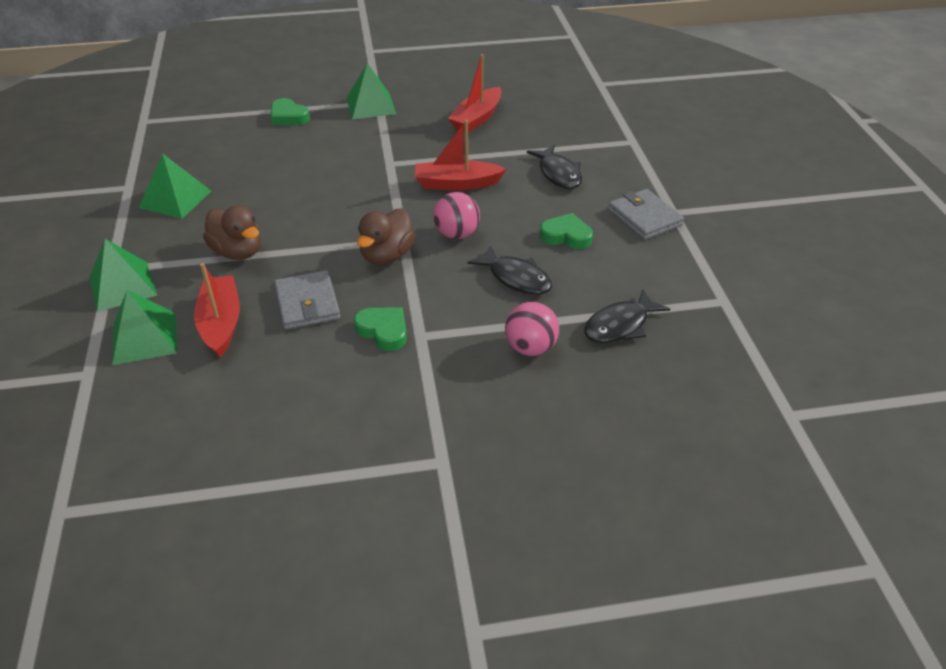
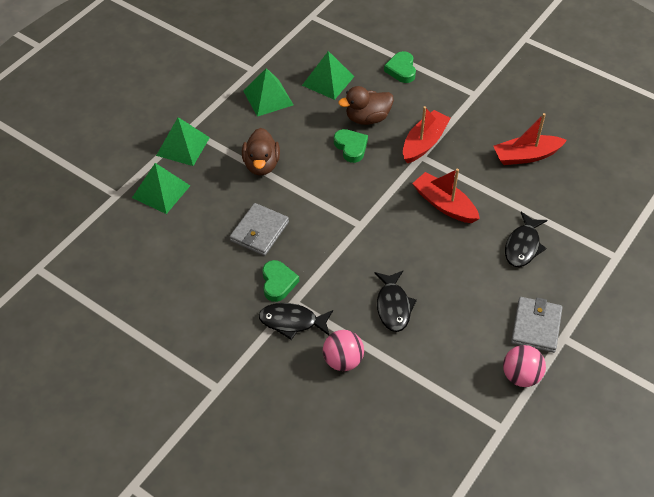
camera: 45 degrees right, 10 degrees up
(221, 323) = (204, 210): red boat -> red boat (424, 143)
(371, 106) = (466, 95): green pyramid -> green pyramid (328, 81)
(387, 256) = (338, 230): brown duck -> brown duck (367, 118)
(457, 234) = (397, 245): pink ball -> pink ball (521, 376)
(566, 236) = (464, 300): green heart -> green heart (351, 147)
(620, 325) = (413, 390): black fish -> black fish (292, 322)

